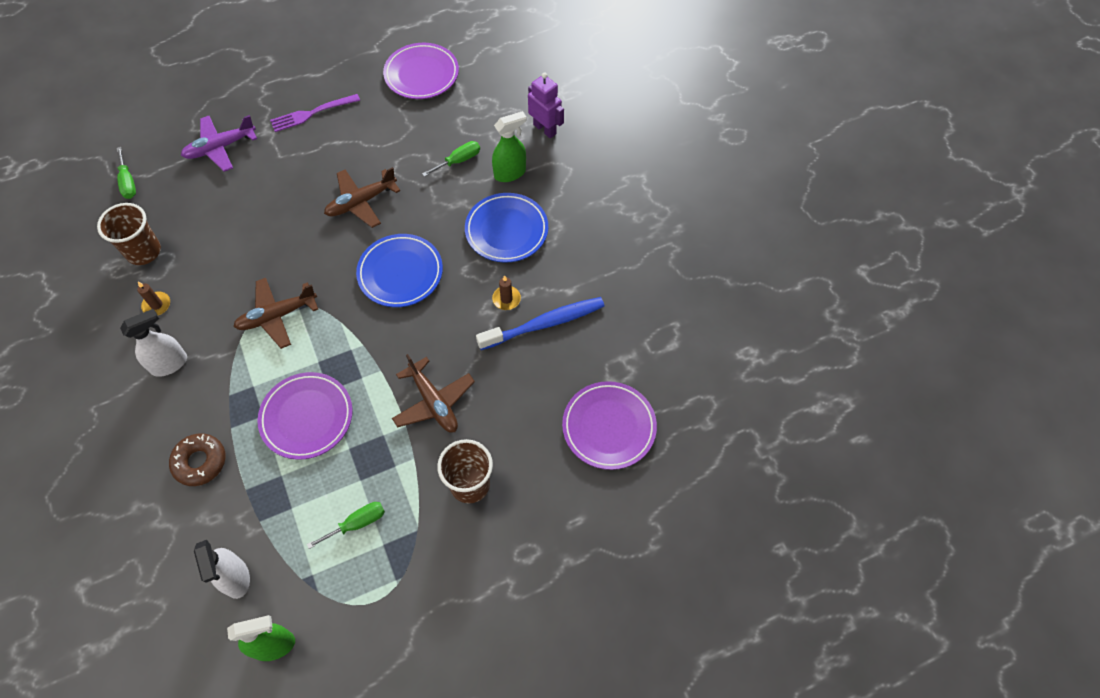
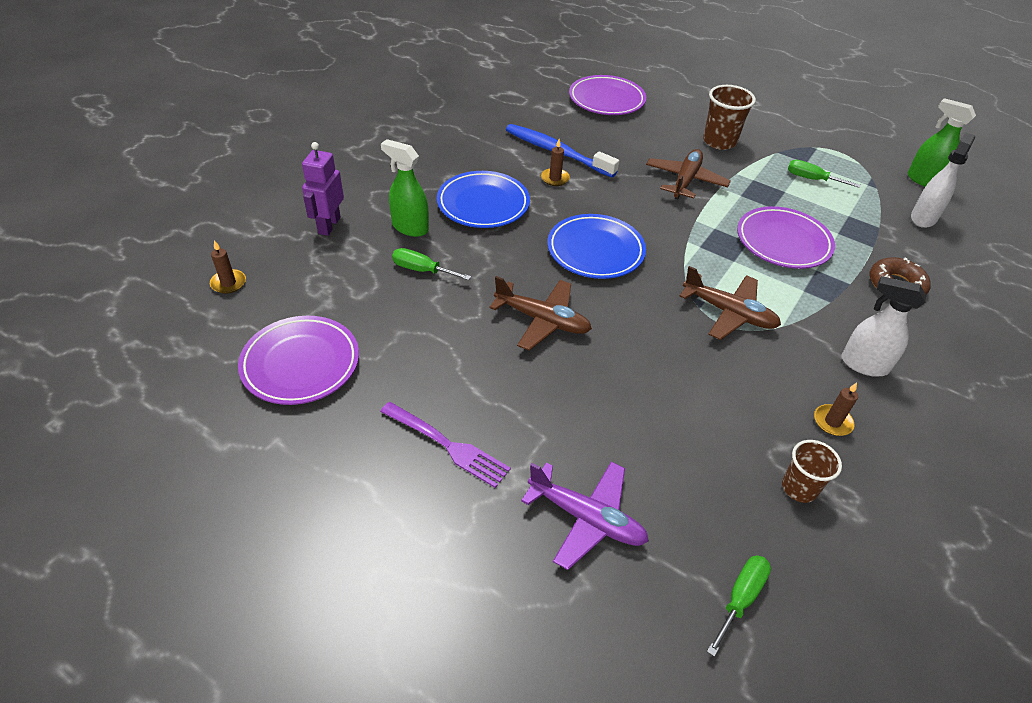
camera: 125 degrees left, 15 degrees down
(143, 251) = (799, 488): brown cup -> brown cup, size x0.66
(519, 63) = (228, 283): none -> brown candle

